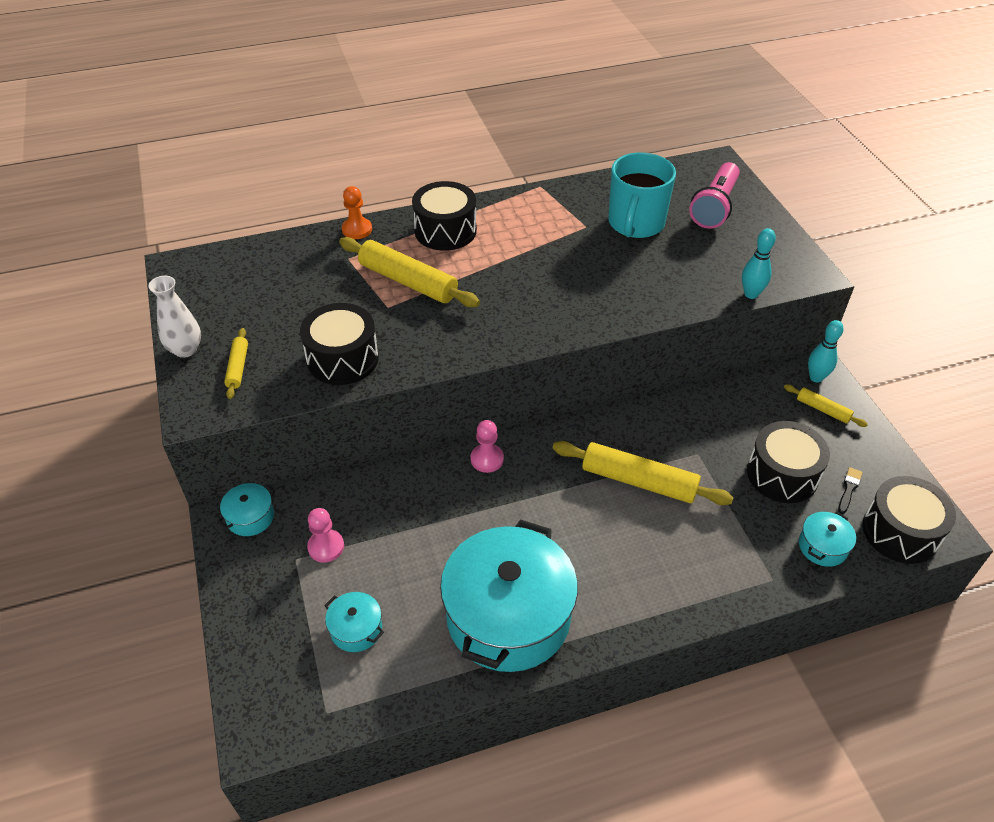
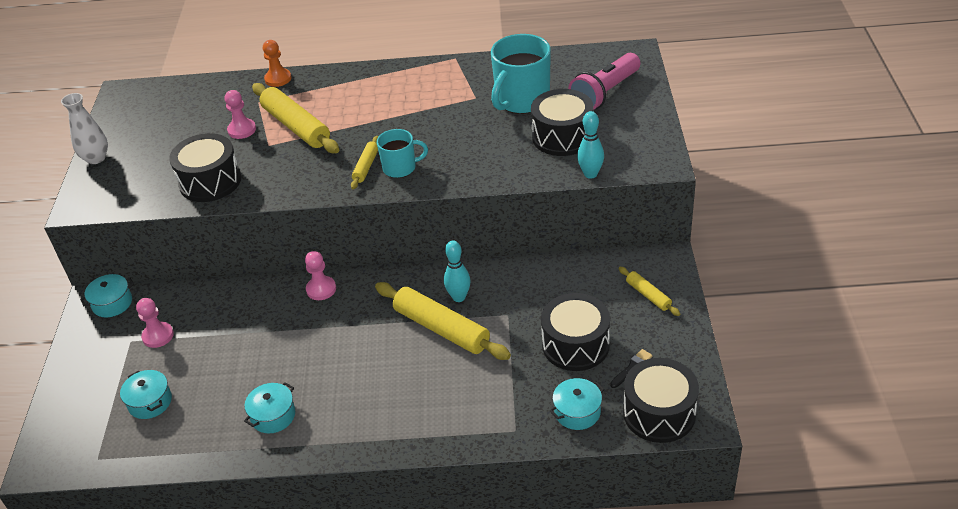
camera: 20 degrees right, 5 degrees down
(238, 367) = (127, 177): yellow rolling pin -> yellow rolling pin (366, 166)
(347, 293) = (242, 130): none -> pink pawn
(445, 231) = (351, 88): black drum -> black drum (562, 136)
(508, 616) = (273, 416): turquoise pot -> turquoise pot, size x0.41
(551, 313) = (400, 168): none -> turquoise mug
(816, 377) = (658, 266): turquoise bowling pin -> turquoise bowling pin (459, 297)

